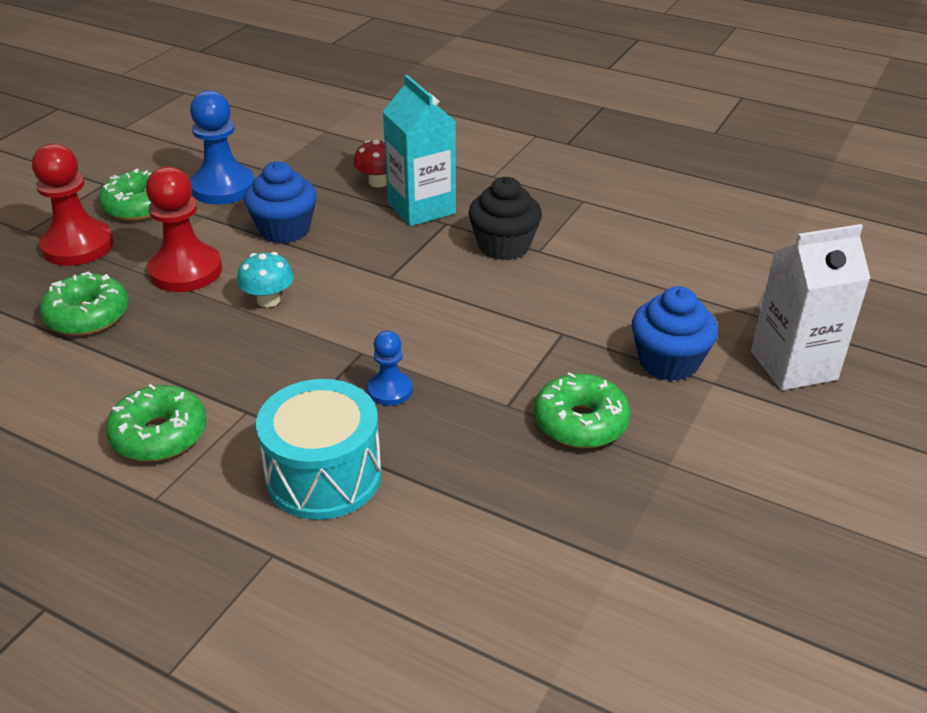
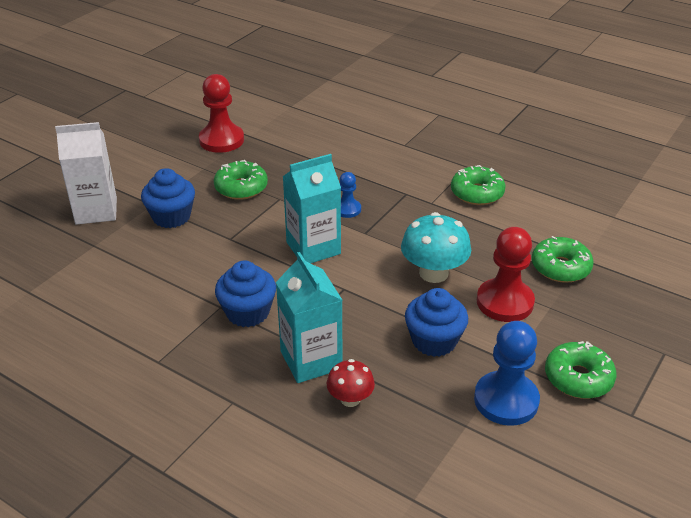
camera: 175 degrees left, 0 degrees up
(78, 246) = (607, 333): red pawn -> red pawn (221, 140)
(268, 300) = (433, 273): turquoise mushroom -> turquoise mushroom, size x1.69
(324, 476) = (383, 171): turquoise drum -> none
(437, 325) = (313, 248): none -> turquoise carton
(504, 246) = (247, 312): black cupcake -> blue cupcake

